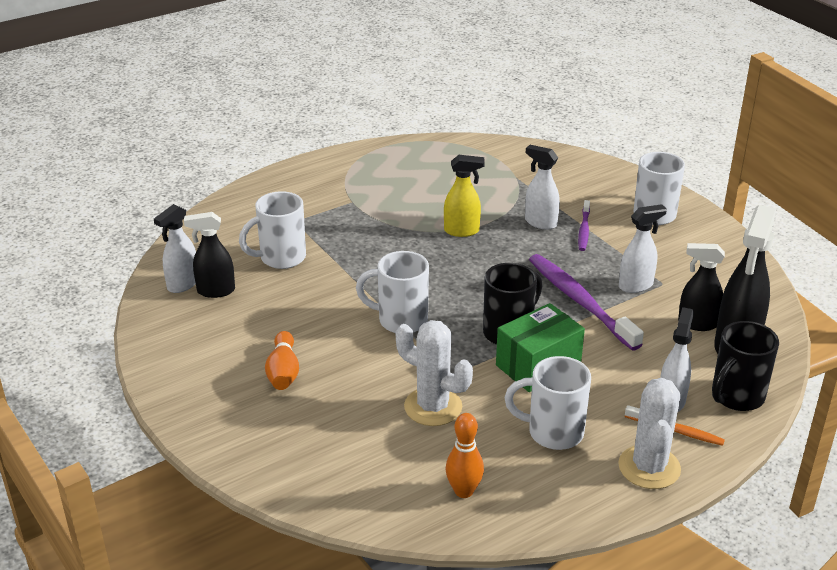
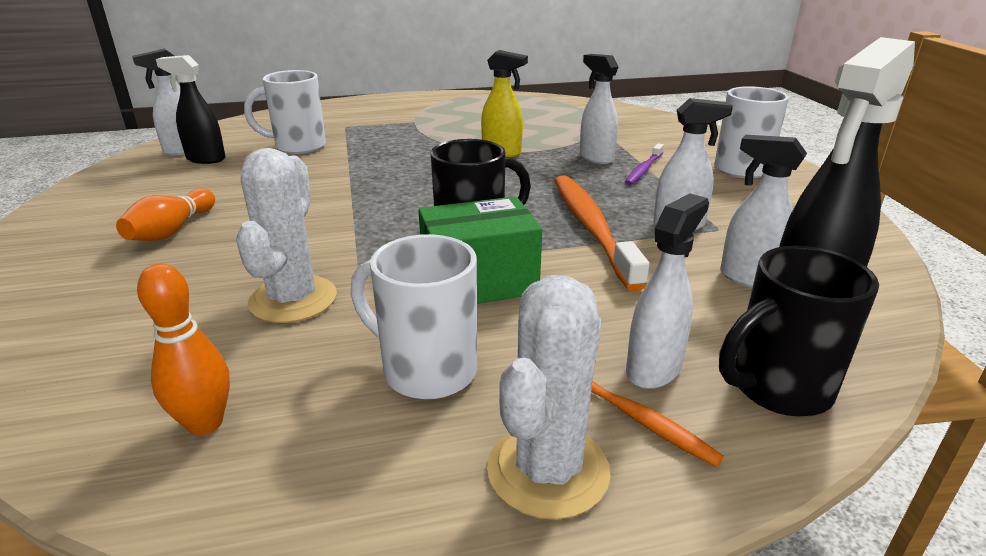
camera: 20 degrees right, 5 degrees down
(401, 320) = (356, 209): white mug -> none
(433, 407) = (293, 299): white cactus -> white cactus turned 45 degrees clockwise
(580, 302) = (592, 228): purple toothbrush -> orange toothbrush
(697, 323) = (749, 278): black spray bottle -> white spray bottle

